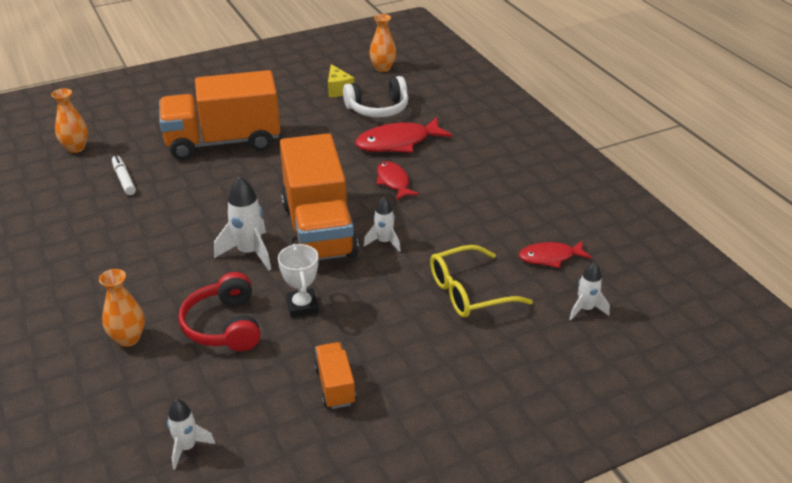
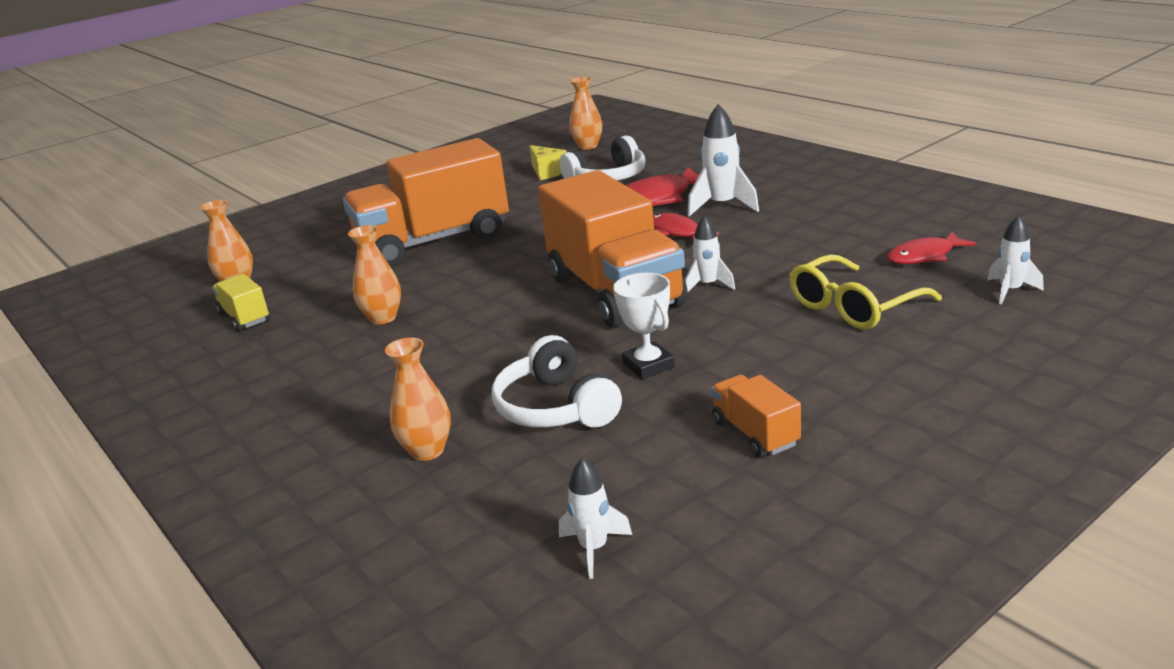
camera: 10 degrees left, 10 degrees down
(67, 183) = (244, 317): none -> yellow truck
(124, 179) = (322, 299): white marker -> none
(155, 210) = (383, 318): none -> orange vase
(224, 325) = (556, 407): red headphones -> white headphones
(249, 252) = (539, 331): white rocket -> white rocket (722, 206)

